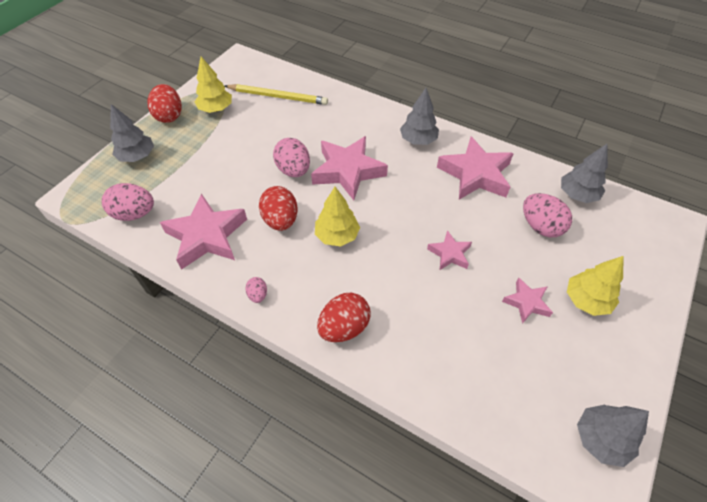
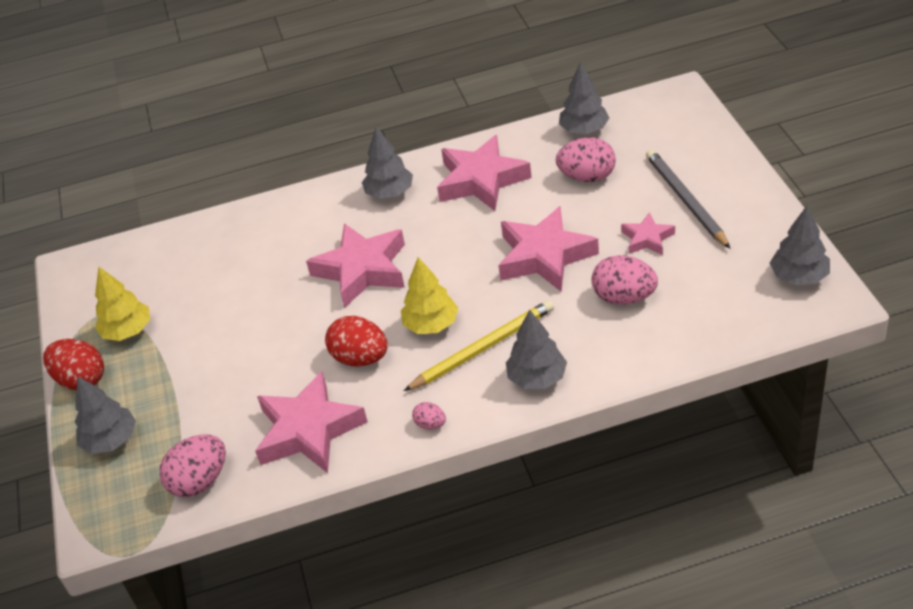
camera: 40 degrees left, 10 degrees down
(278, 96) = (181, 266): yellow pencil -> yellow pencil (483, 348)
(293, 170) = (307, 312): pink egg -> pink egg (624, 297)
(344, 327) = (537, 378): red egg -> grey tree
(449, 254) = (545, 256): pink star -> pink star, size x1.91
(586, 300) = (685, 200): yellow tree -> grey pencil

